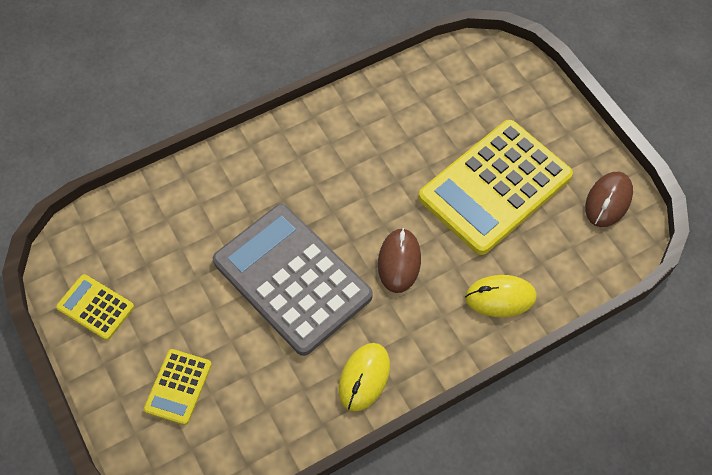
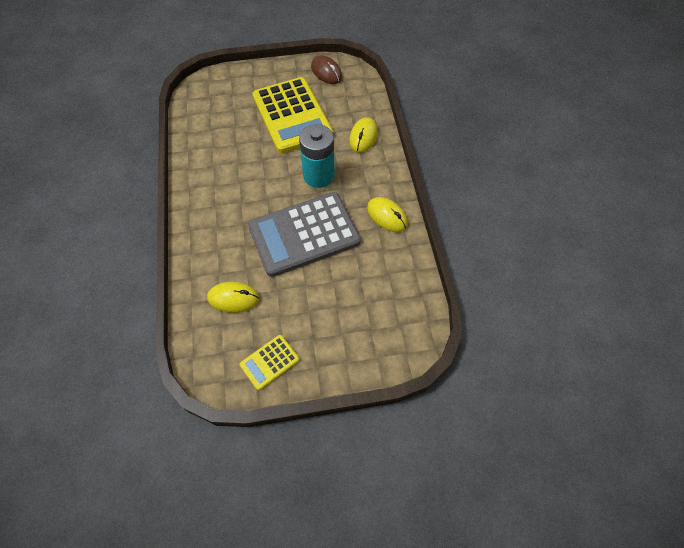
camera: 70 degrees left, 0 degrees up
(169, 233) = (233, 298): none -> yellow mouse
(178, 387) = (353, 321): yellow calculator -> none
(399, 262) = (318, 175): brown mouse -> turquoise battery

